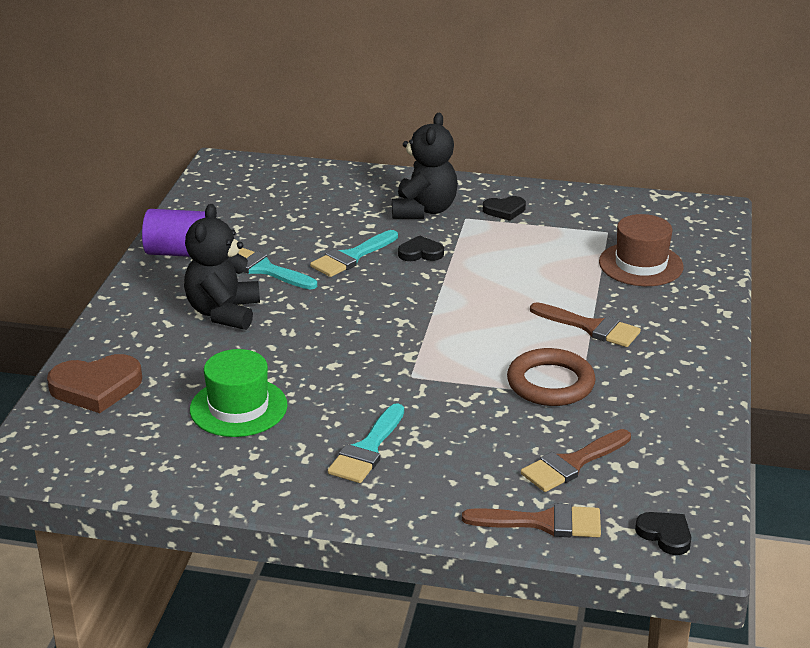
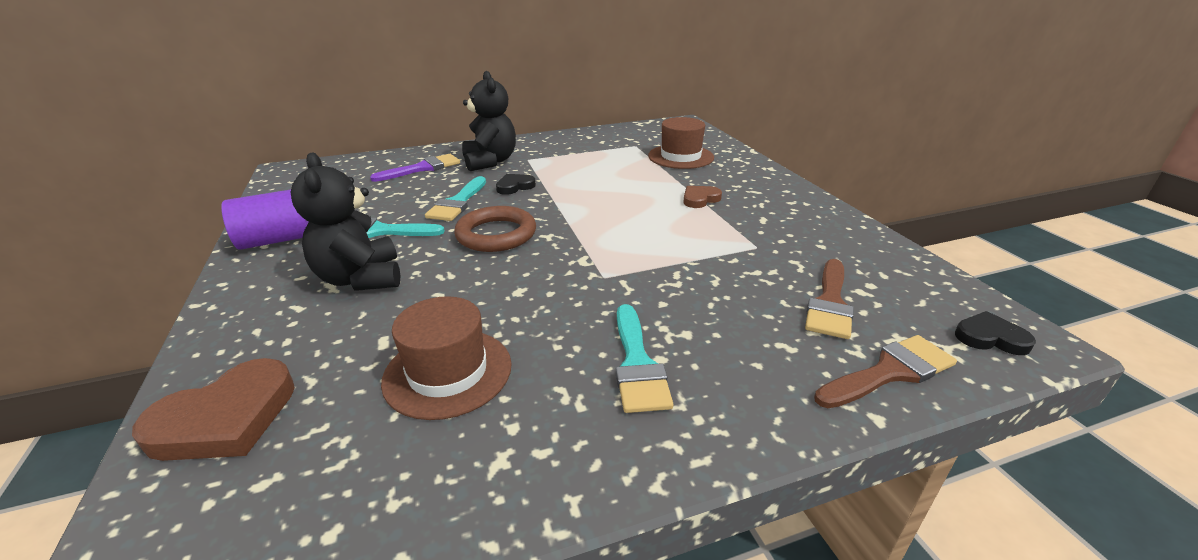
camera: 30 degrees left, 0 degrees up
(238, 407) = (448, 372): green hat -> brown hat
(350, 200) = (423, 168): none -> purple brush
(504, 210) = (551, 149): black heart -> none
(550, 383) = (724, 245): brown ring -> brown ring (496, 234)
(591, 327) = (700, 199): brown brush -> brown heart

